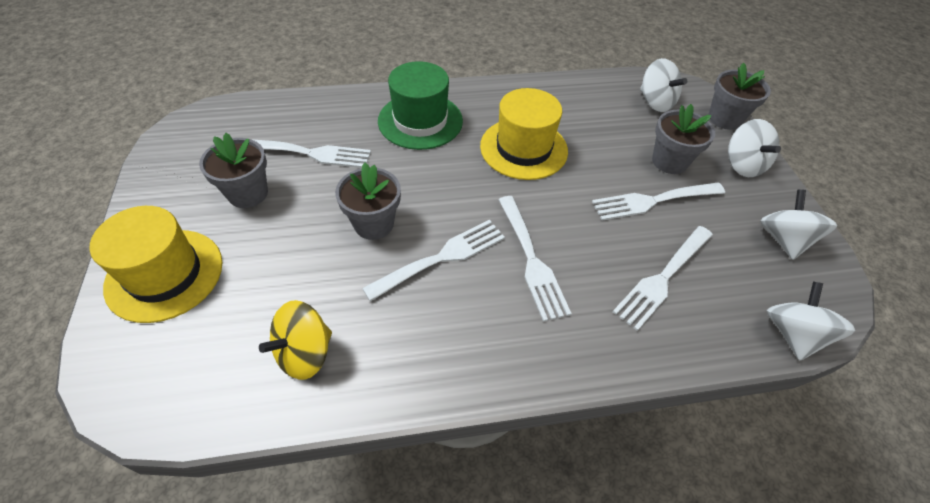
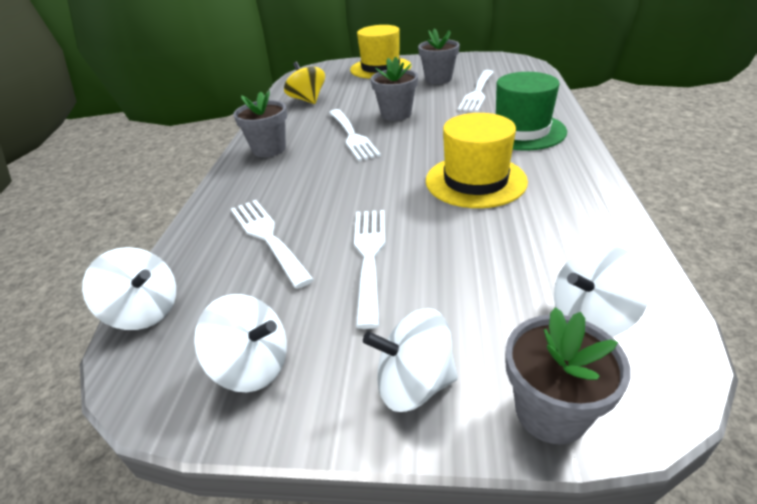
camera: 110 degrees right, 15 degrees down
(531, 259) = (330, 171): white fork -> none
(669, 161) = (437, 291): grey flower pot -> grey flower pot (269, 149)

